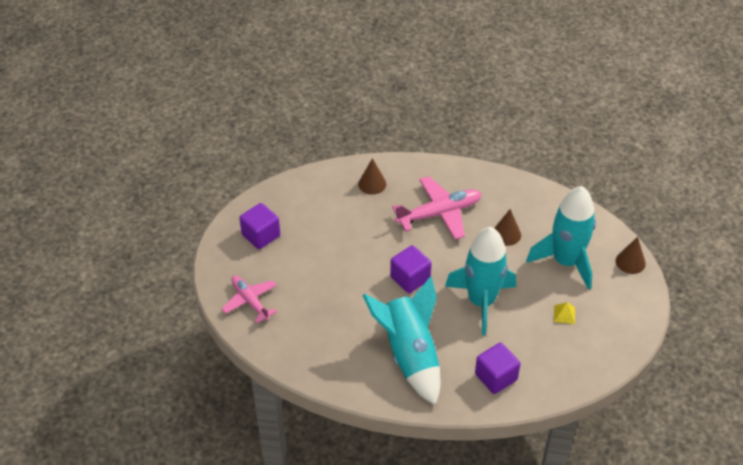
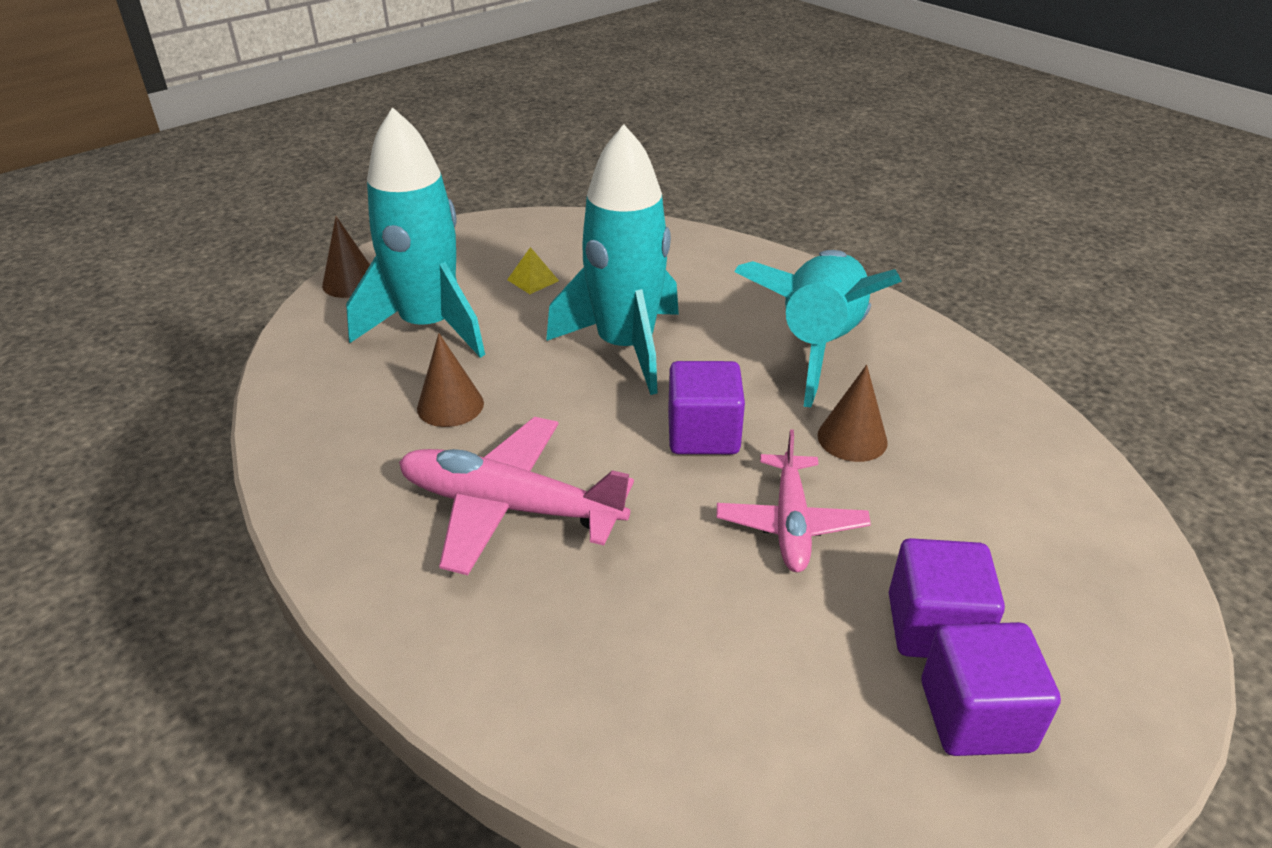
camera: 140 degrees left, 10 degrees down
(250, 301) = (1086, 572): pink plane -> pink plane (791, 523)
(372, 184) = (565, 668): brown cone -> brown cone (852, 438)
(496, 377) = (717, 271): purple cube -> purple cube (934, 627)

